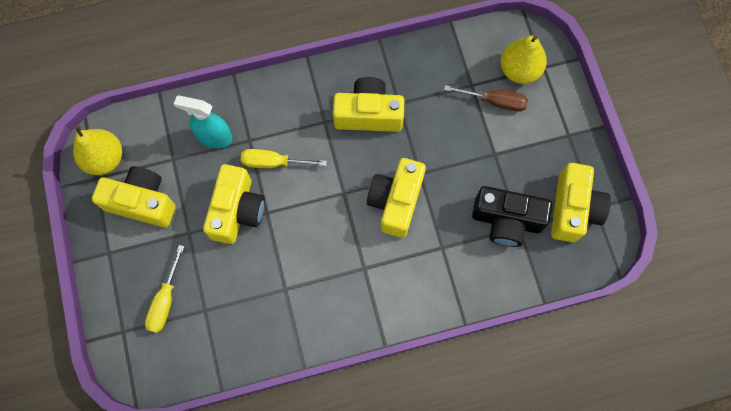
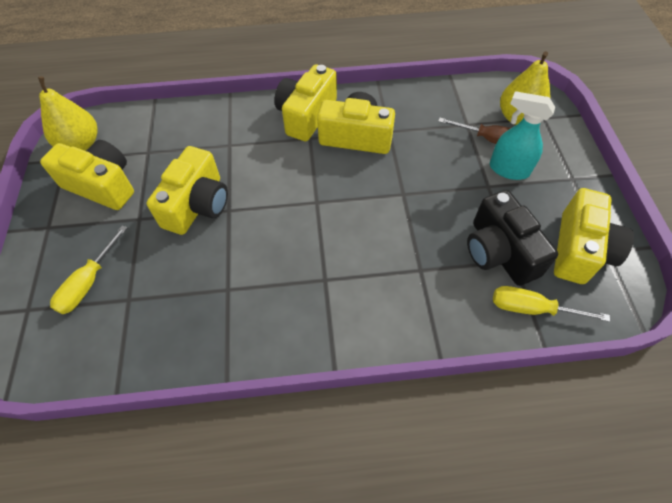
camera: 10 degrees right, 15 degrees down
(214, 137) = (195, 138): turquoise spray bottle -> turquoise spray bottle (508, 169)
(273, 162) = (248, 166): yellow screwdriver -> yellow screwdriver (530, 308)
(396, 201) = (373, 217): yellow camera -> yellow camera (306, 115)
(506, 221) = (499, 252): black camera -> black camera turned 45 degrees clockwise

